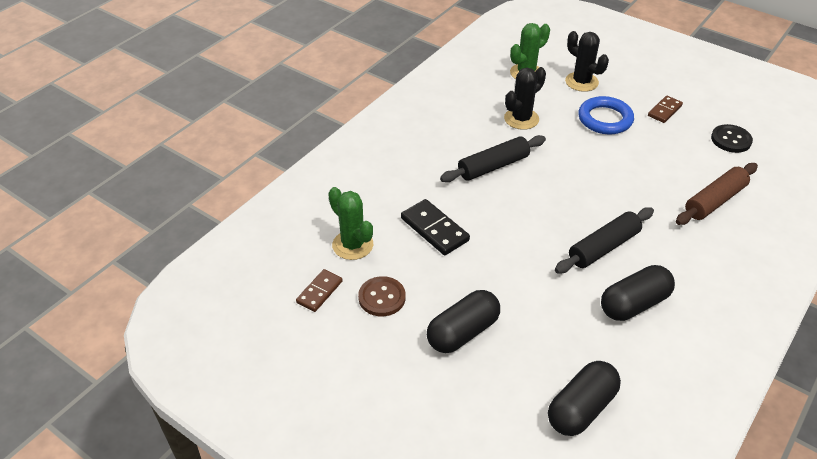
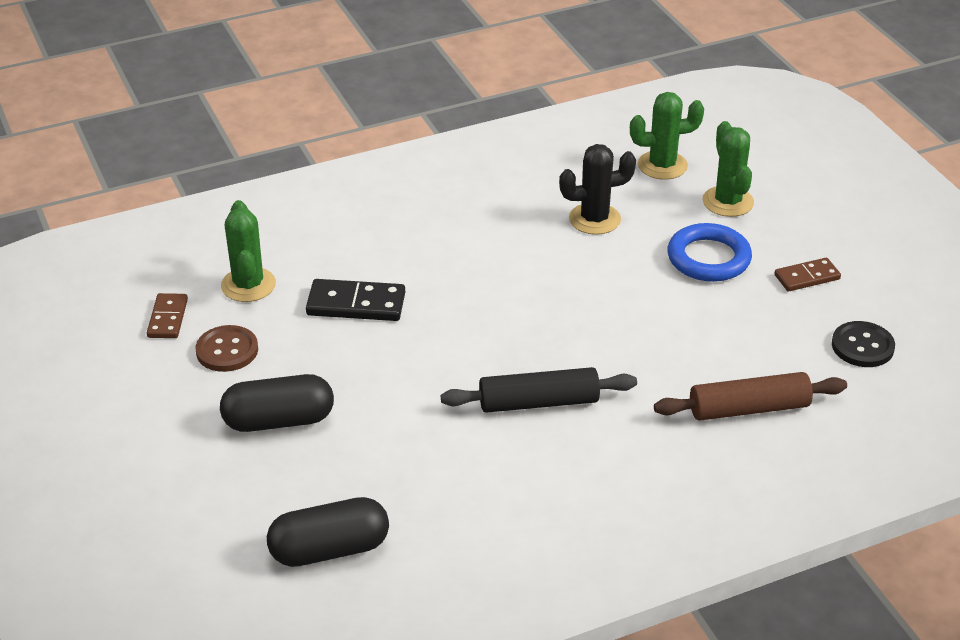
camera: 30 degrees right, 5 degrees down
(319, 292) = (168, 318): brown domino -> brown domino turned 60 degrees counterclockwise
(434, 229) = (356, 304): black domino -> black domino turned 75 degrees counterclockwise
(493, 166) = (499, 261): black rolling pin -> none
(581, 82) = (728, 202): black cactus -> green cactus
(634, 304) = (508, 476): black capsule -> none

